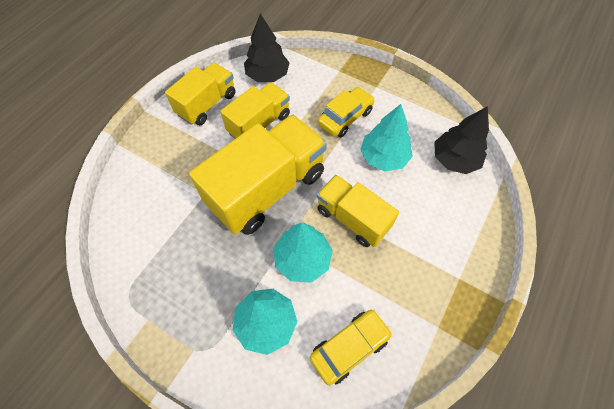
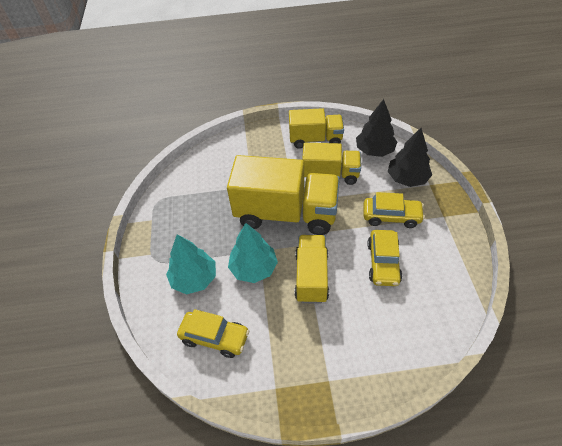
camera: 55 degrees right, 10 degrees down
(383, 157) = (383, 263): turquoise tree -> yellow car
(454, 159) = (435, 313): black tree -> black tree (407, 178)

